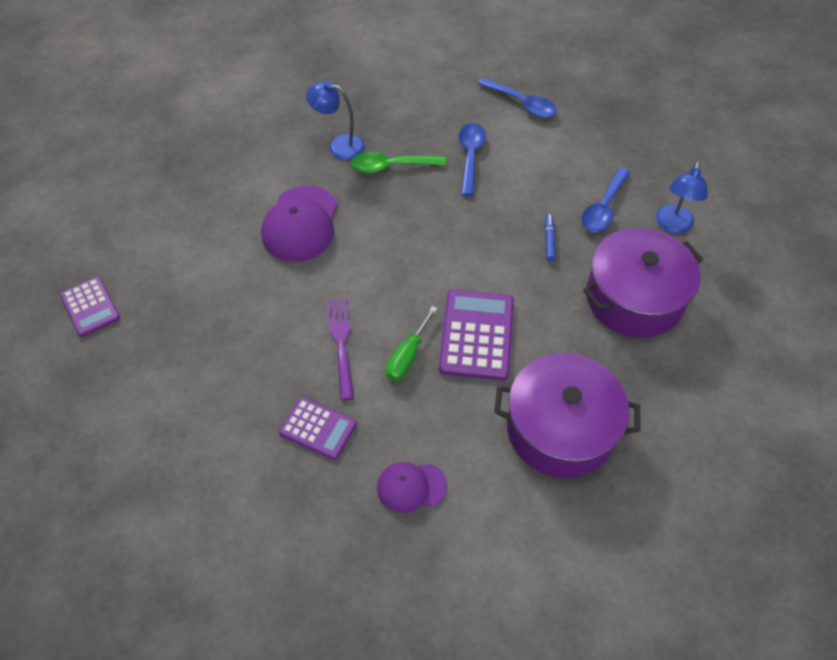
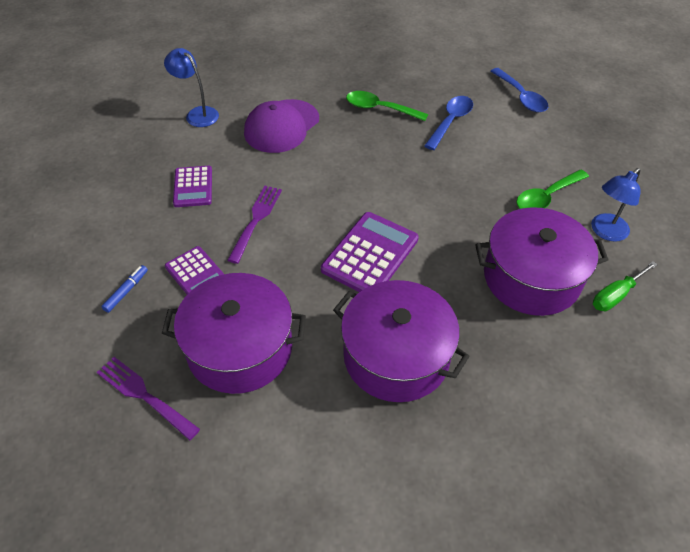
camera: 25 degrees right, 5 degrees down
(90, 307) = (95, 131): purple calculator -> purple calculator (193, 187)
(339, 146) = (347, 82): blue lamp -> blue lamp (197, 114)
(350, 578) = (145, 396): none -> purple fork
(407, 356) = (302, 249): green screwdriver -> green screwdriver (615, 295)
(411, 487) = (240, 348): purple cap -> purple pot
(549, 240) = (480, 205): blue marker -> blue marker (126, 291)
(603, 208) = (546, 197): blue spoon -> green spoon

